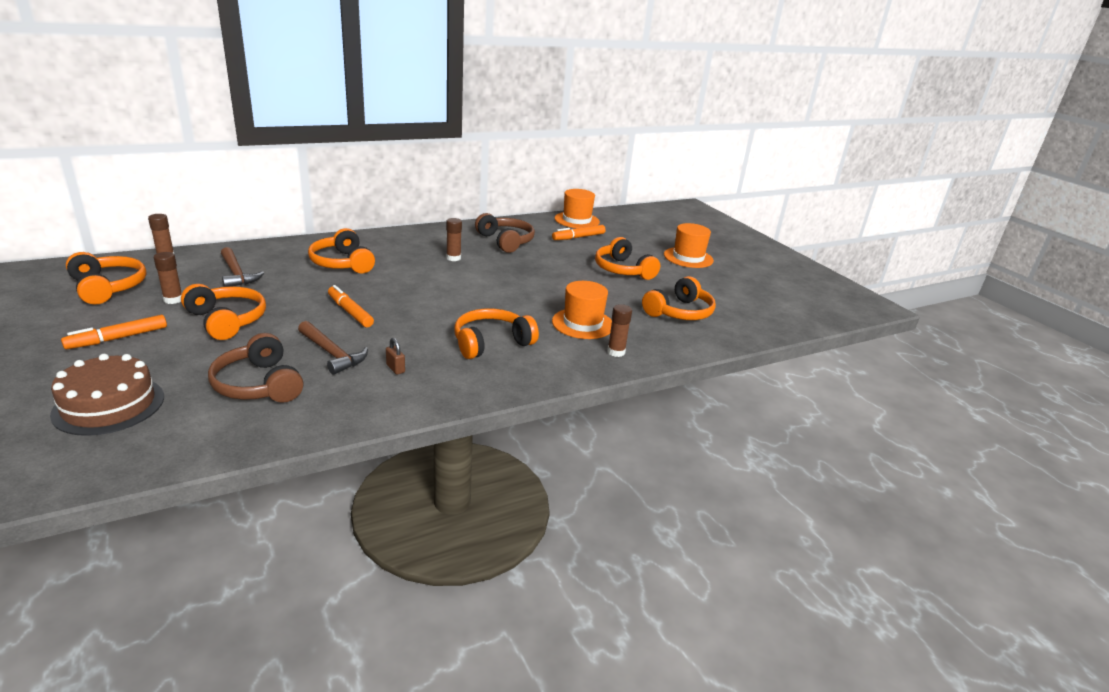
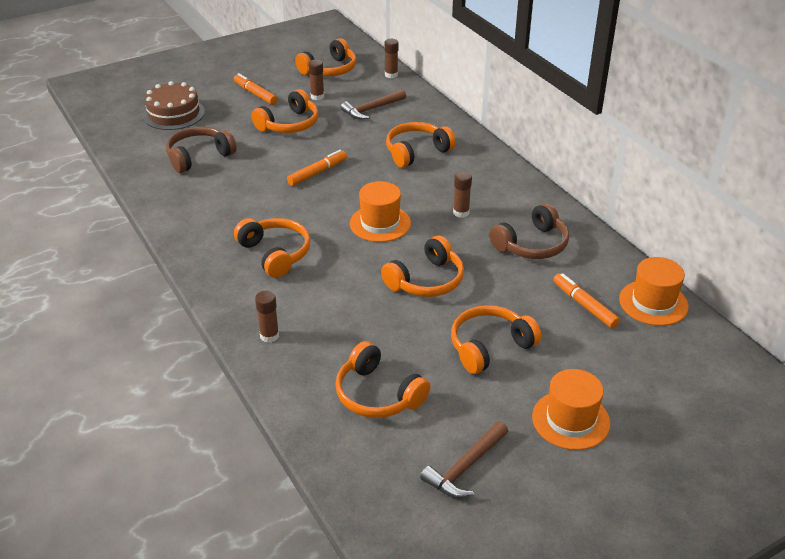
camera: 90 degrees right, 10 degrees up
(332, 354) = (245, 177): brown hammer -> brown hammer (465, 467)
(395, 369) = (225, 209): brown padlock -> none
(544, 281) = (426, 280): none -> orange headphones
(582, 323) = (328, 311): orange hat -> orange hat (380, 223)

